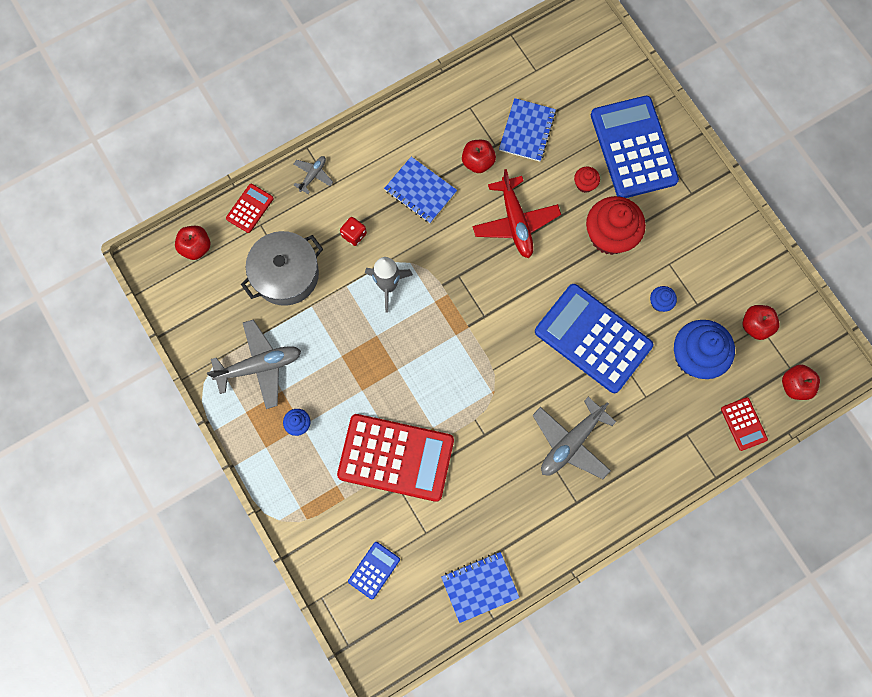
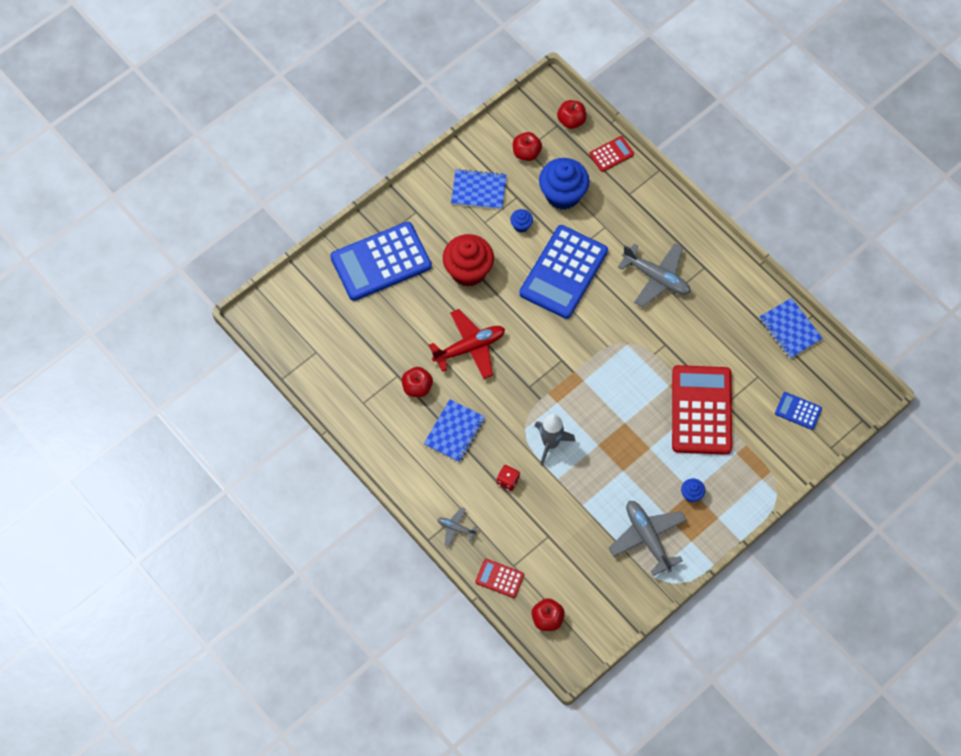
camera: 100 degrees left, 10 degrees down
(286, 274) = (557, 532): grey pot -> none
(527, 131) = (379, 351): blue notebook -> blue notebook (478, 190)
(584, 184) = (423, 296): red cupcake -> none

